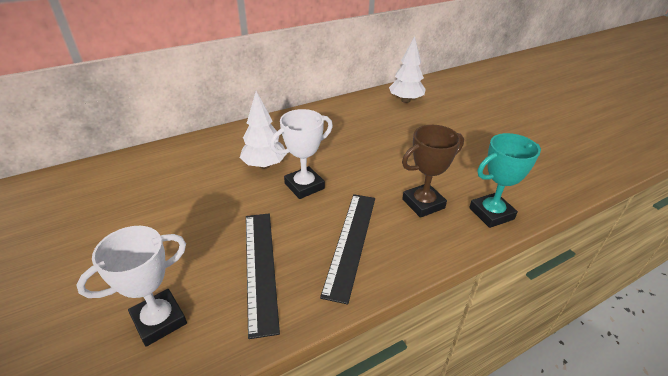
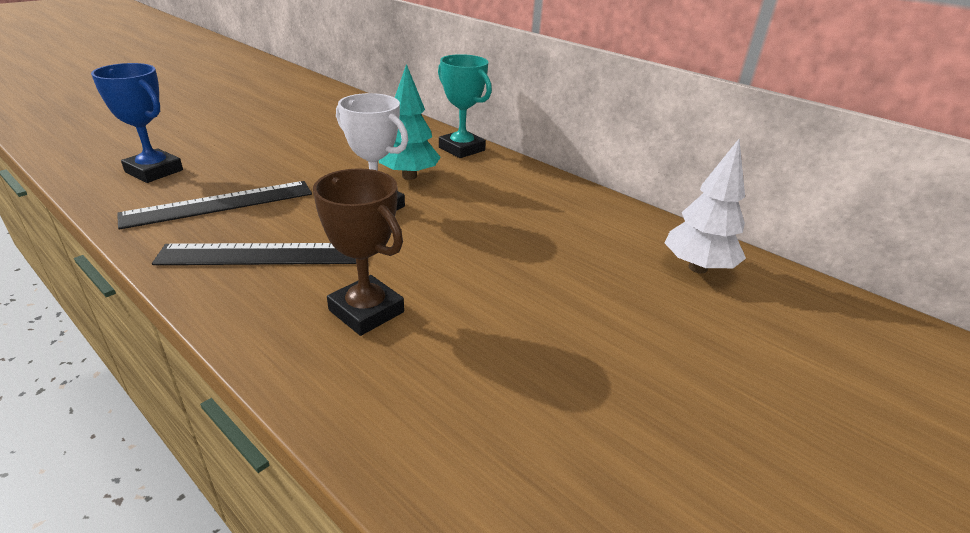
camera: 70 degrees right, 5 degrees down
(159, 320) = (154, 171): white trophy -> blue trophy
(264, 165) = (409, 176): white tree -> turquoise tree
(491, 213) = (359, 398): turquoise trophy -> turquoise trophy (461, 149)

